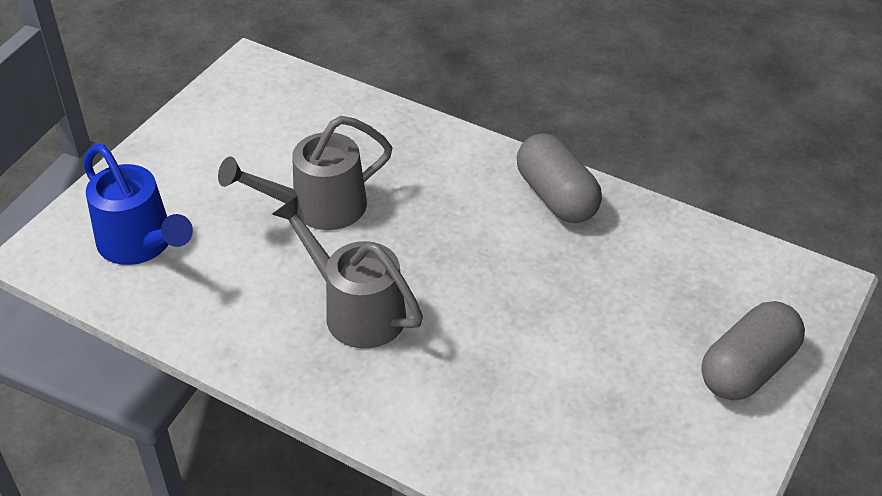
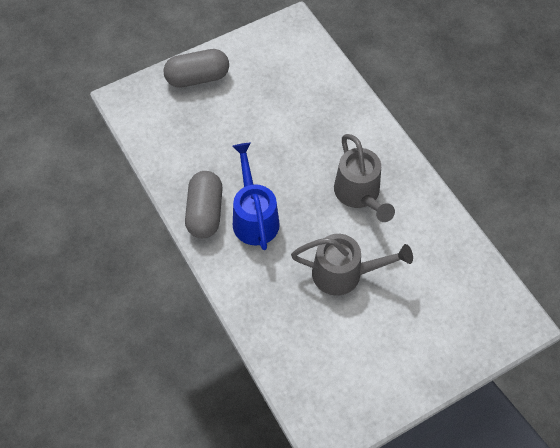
camera: 150 degrees left, 15 degrees up
(141, 245) = (460, 297): blue watering can -> blue watering can (254, 217)

